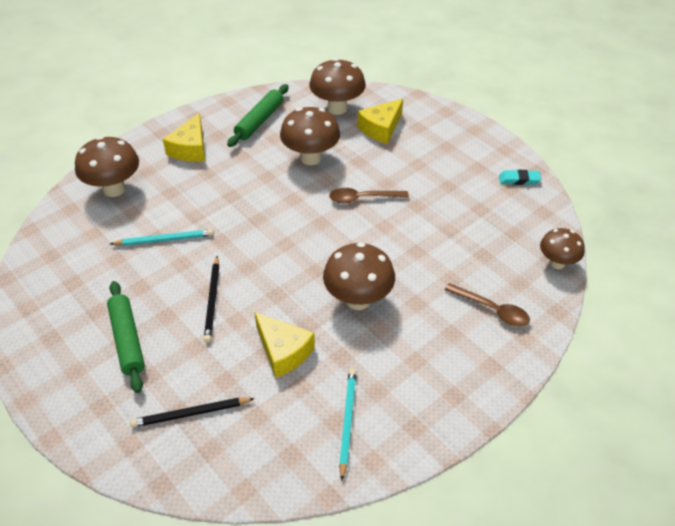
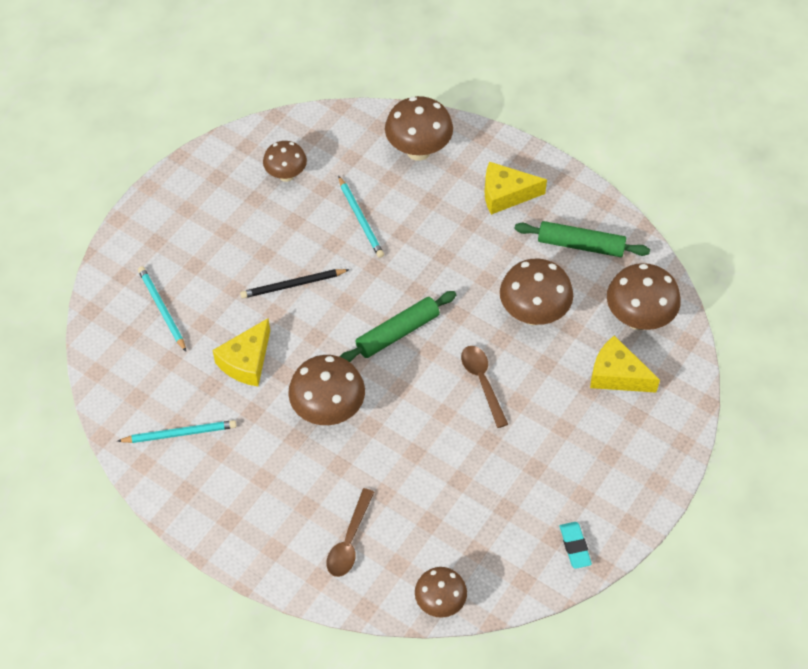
camera: 75 degrees right, 10 degrees up
(83, 283) = (286, 175): none -> brown mushroom
(127, 340) = (228, 234): green rolling pin -> green rolling pin (397, 333)
(190, 414) = (162, 309): black pencil -> turquoise pencil

